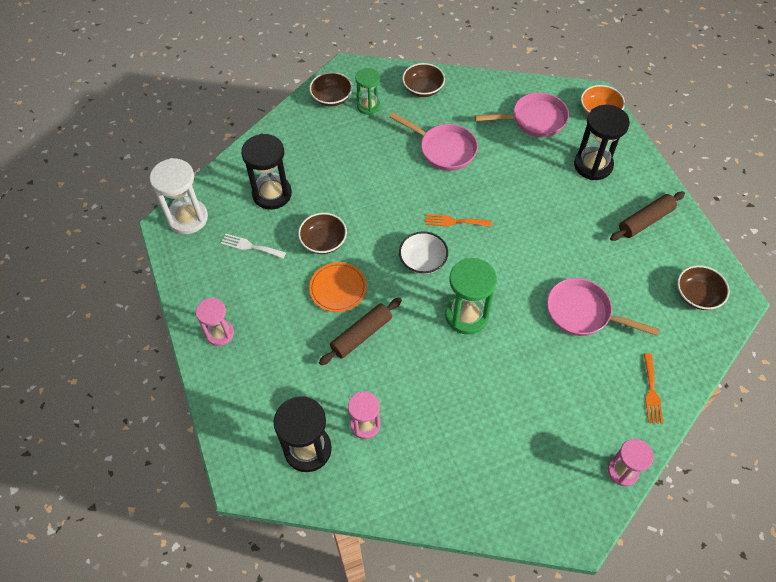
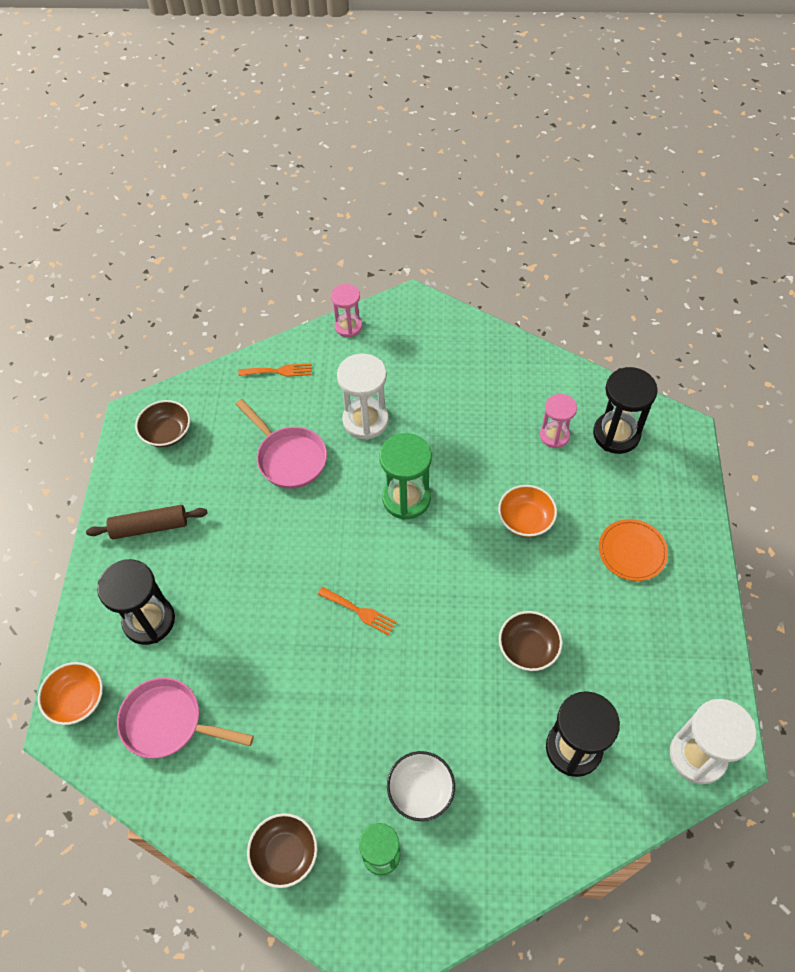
camera: 155 degrees left, 0 degrees up
(220, 333) = (681, 578): pink hourglass -> none
(250, 246) = (622, 677): white fork -> none
(331, 98) = (430, 899): brown bowl -> none
(338, 288) = (532, 580): orange plate -> orange plate (632, 551)
(361, 335) = (525, 519): brown rolling pin -> orange bowl
(423, 261) = (422, 576): white bowl -> white bowl (421, 790)
(444, 149) = (315, 725): pink pan -> none
(541, 372) = (365, 420): none -> white hourglass
(651, 392) = (279, 371): orange fork -> orange fork turned 60 degrees clockwise

